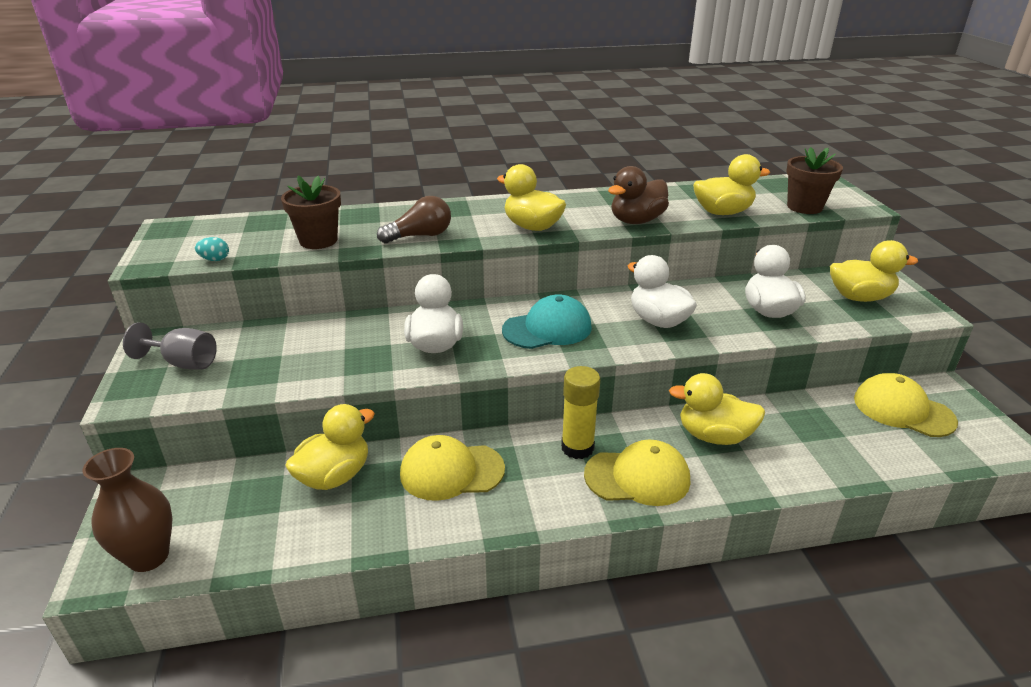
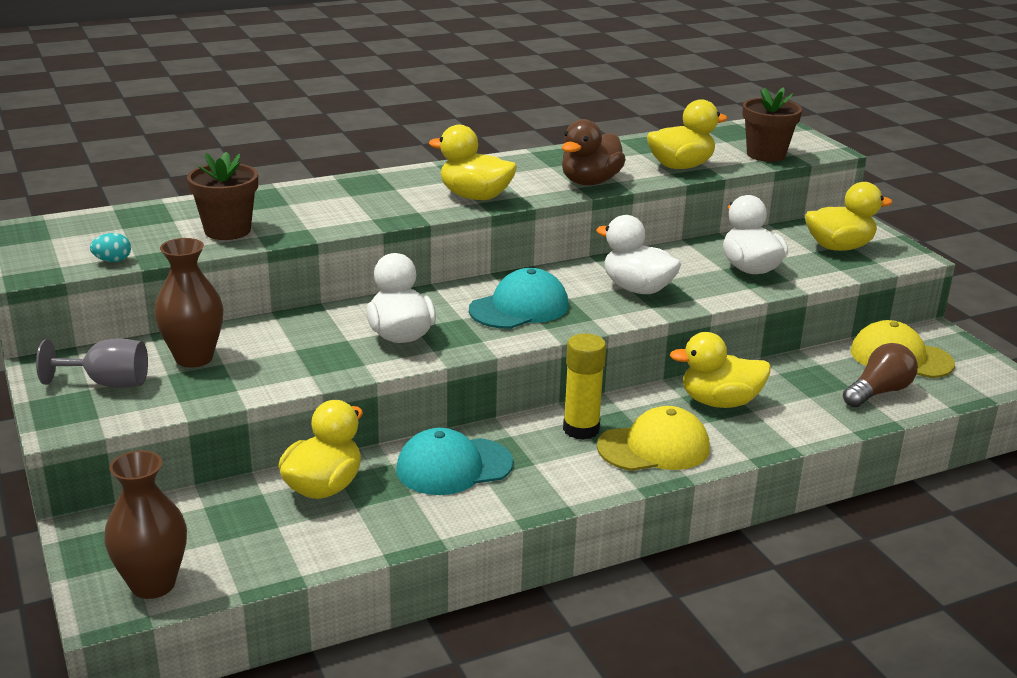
camera: 15 degrees left, 5 degrees down
(262, 347) = (194, 358): none -> brown vase
(420, 236) = (349, 216): brown light bulb -> brown light bulb (878, 392)
(451, 471) = (454, 467): yellow cap -> turquoise cap

